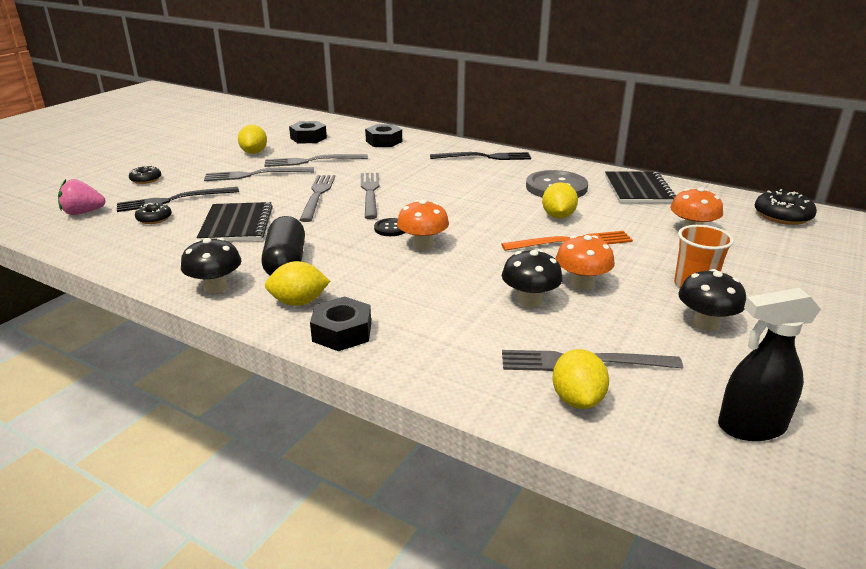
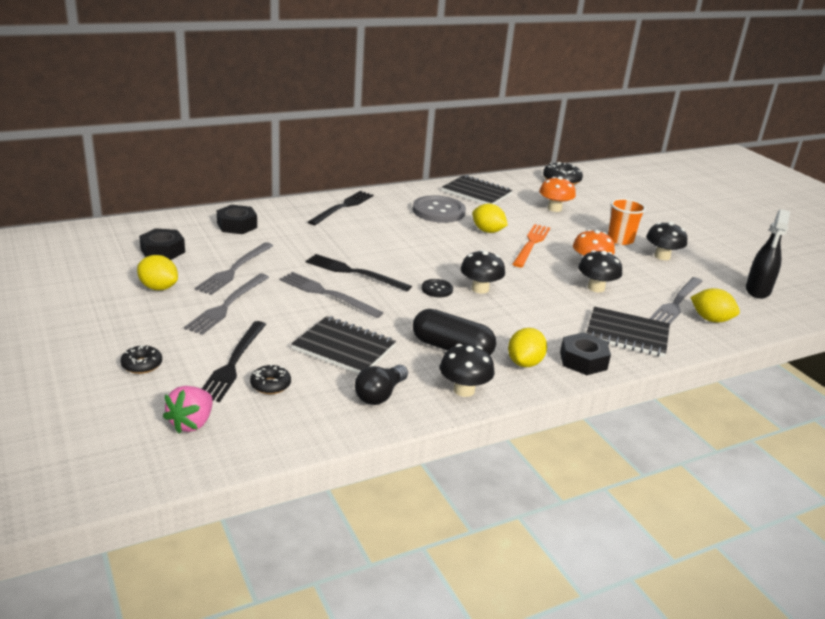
camera: 60 degrees left, 0 degrees up
(174, 257) = (380, 395): none -> black light bulb
(370, 193) = (354, 272): grey fork -> black fork
(423, 245) = (480, 289): orange mushroom -> black mushroom
(442, 345) = (627, 334): none -> black notebook

